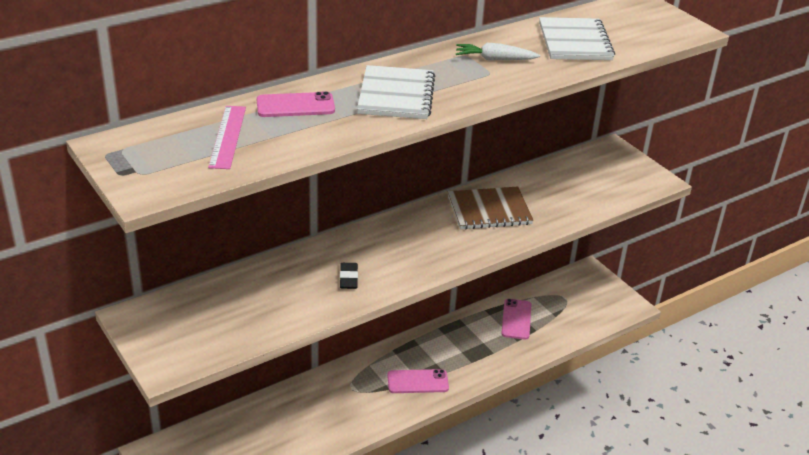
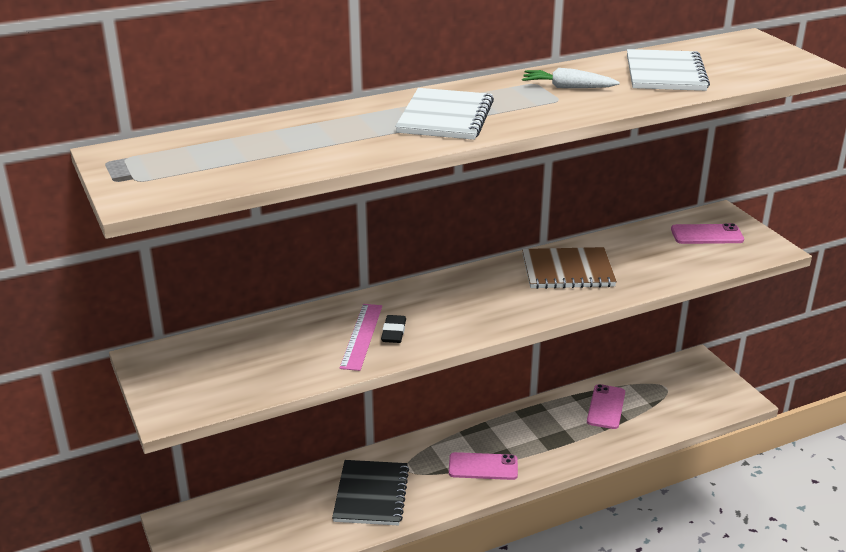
camera: 10 degrees right, 5 degrees down
(228, 136) = (245, 149): pink ruler -> pink ruler (362, 336)
(295, 106) = (329, 124): pink phone -> pink phone (707, 235)
(324, 414) = (371, 494): none -> black notebook

